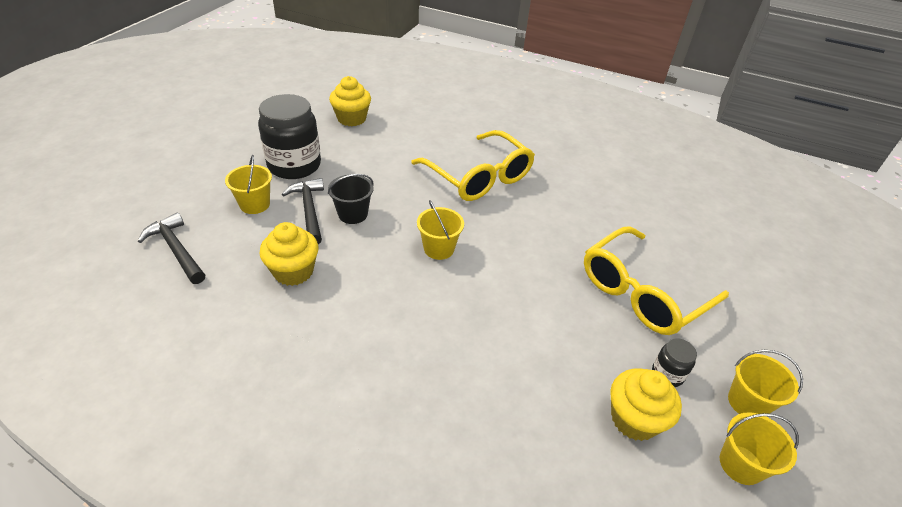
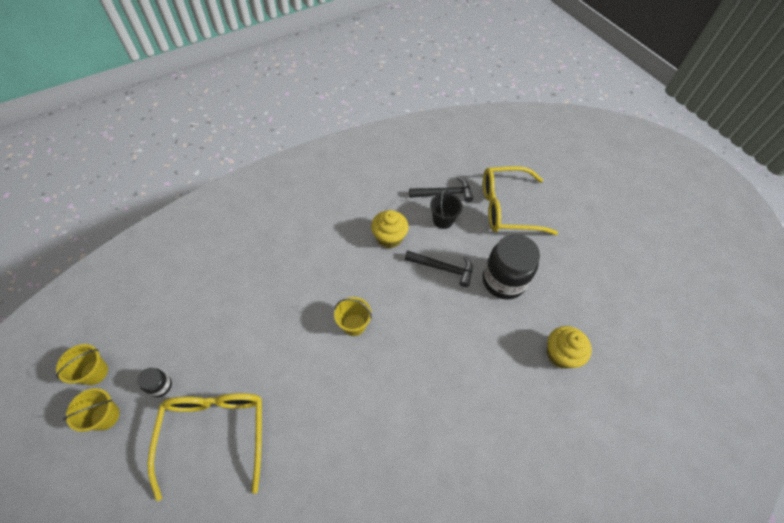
camera: 125 degrees right, 15 degrees up
(255, 204) = (467, 241): yellow bucket -> none
(353, 214) = (423, 291): black bucket -> black bucket (443, 220)
(479, 177) = (415, 410): yellow glasses -> yellow glasses (507, 208)
(634, 419) = (161, 341): yellow cupcake -> none

